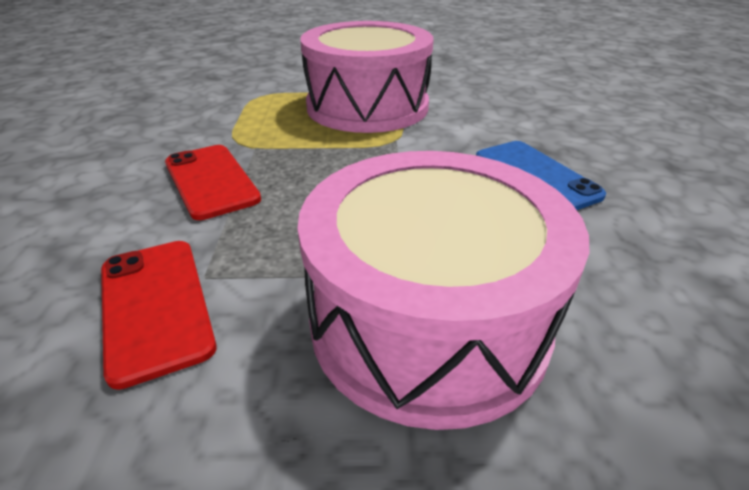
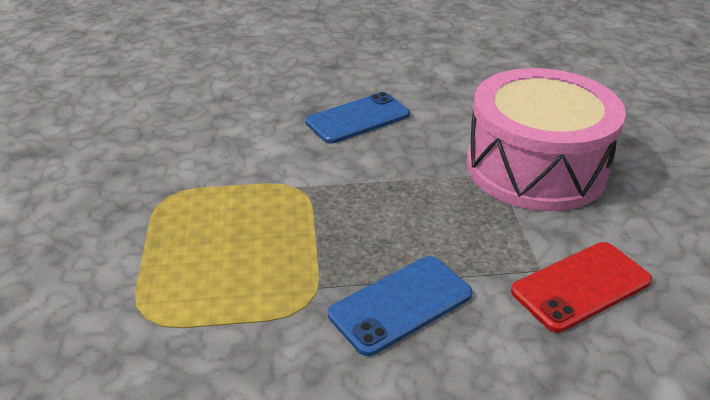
camera: 95 degrees left, 0 degrees up
(211, 181) = (400, 304): red phone -> blue phone
(367, 106) = (203, 210): pink drum -> none

